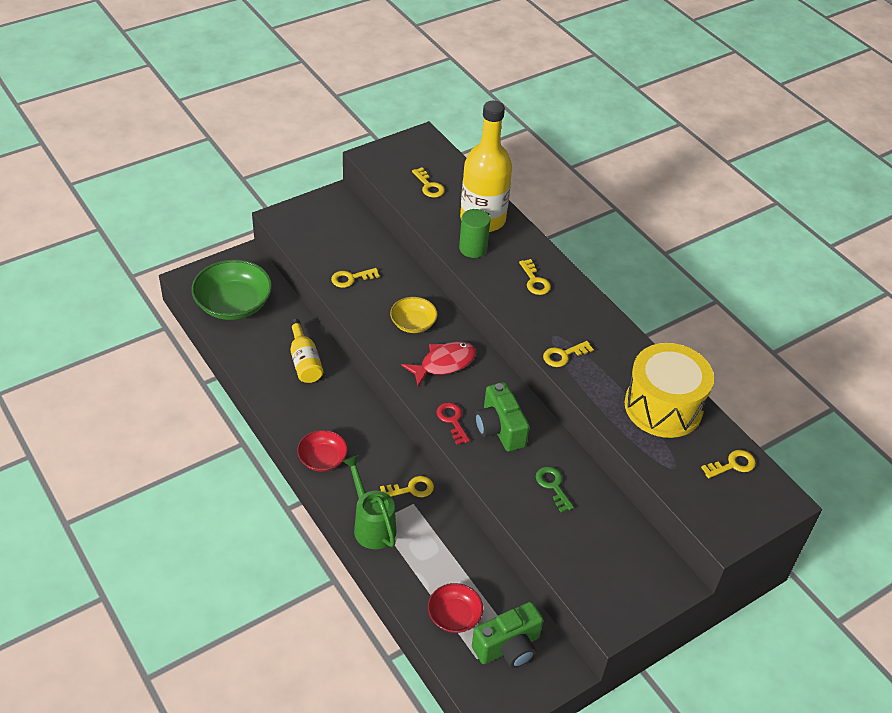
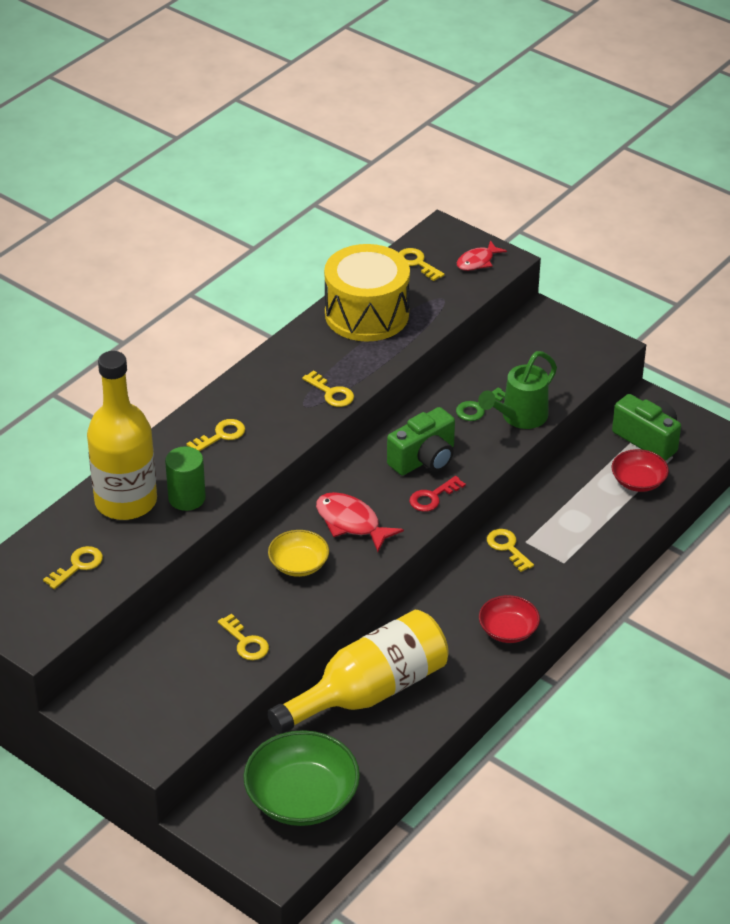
camera: 105 degrees left, 5 degrees down
(304, 361) = (369, 692): yellow bottle -> yellow bottle, size x1.89
(372, 525) = (571, 566): green watering can -> green watering can (519, 417)
(726, 512) = (477, 261): none -> red fish

